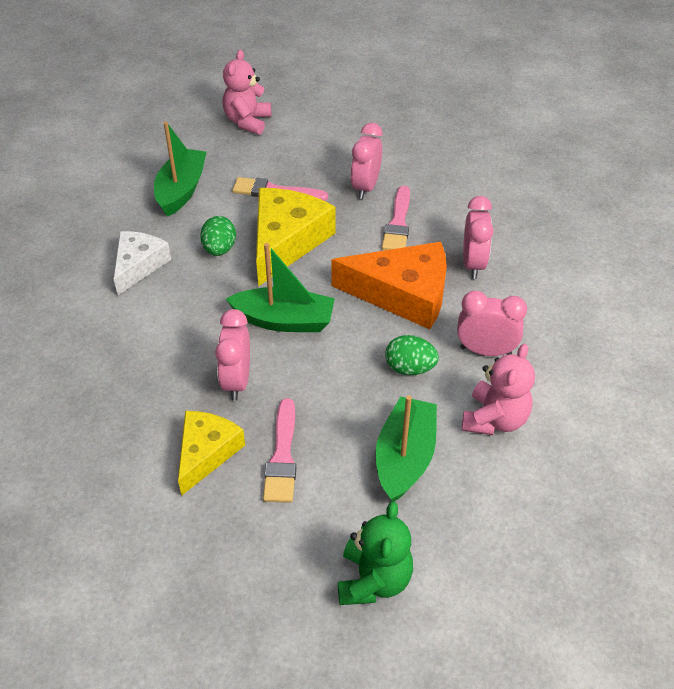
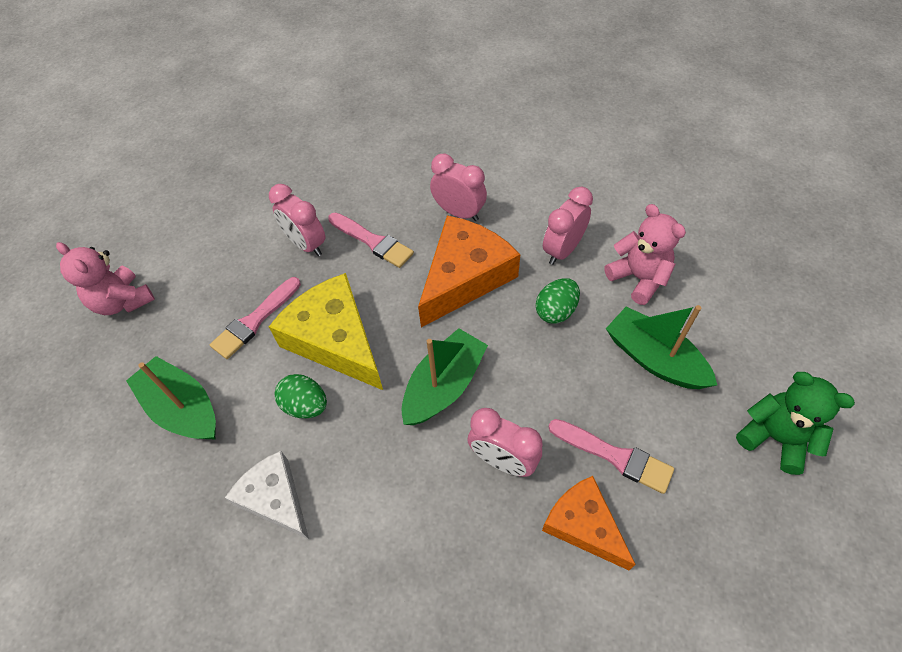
camera: 60 degrees left, 10 degrees up
(206, 453) = (583, 525): yellow cheese -> orange cheese

